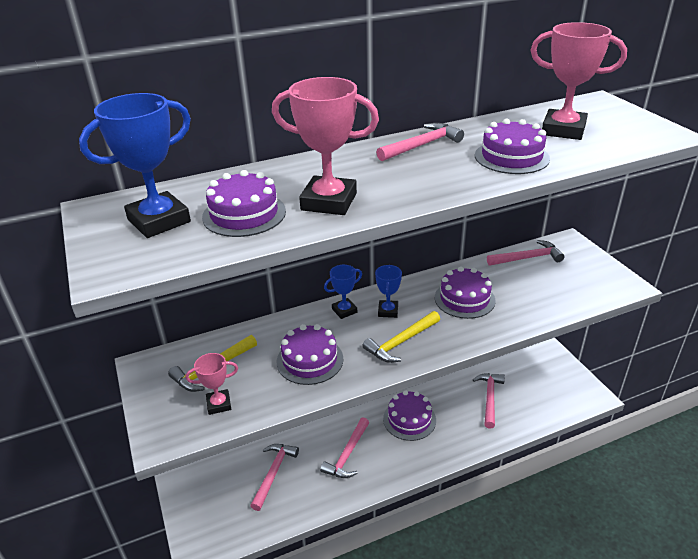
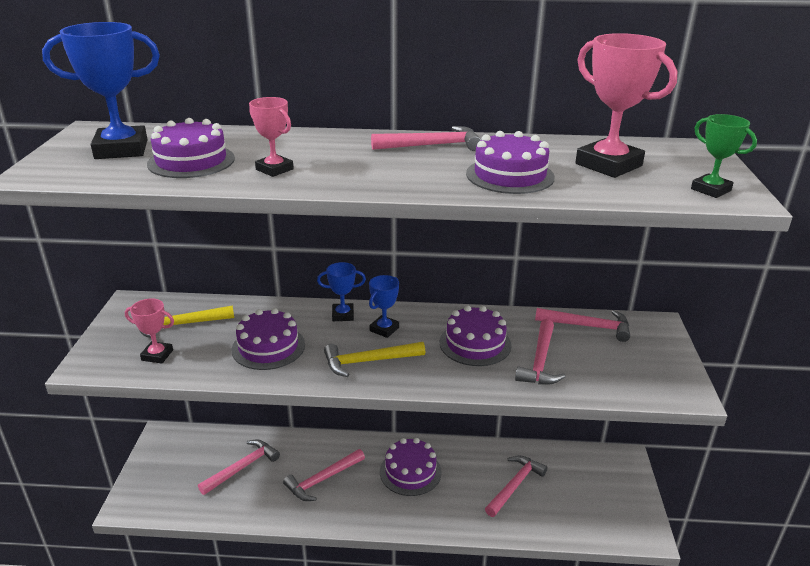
camera: 25 degrees right, 5 degrees down
(329, 202) = (274, 169): pink trophy -> pink trophy, size x0.55
(520, 296) = (540, 361): none -> pink hammer
(648, 133) = (710, 190): none -> green trophy

